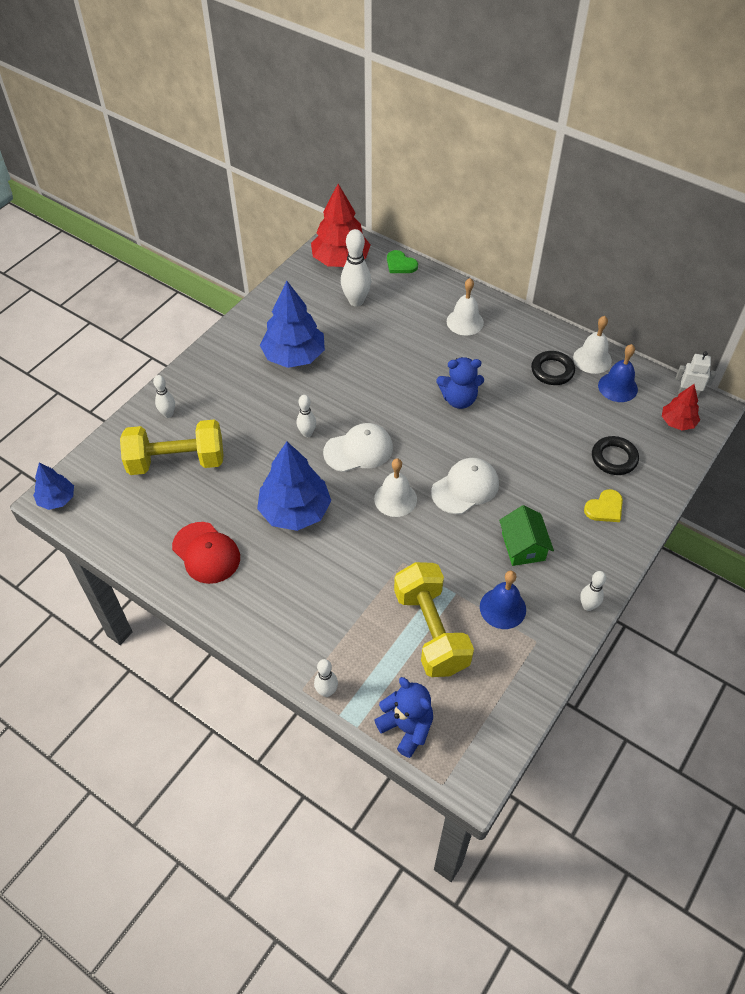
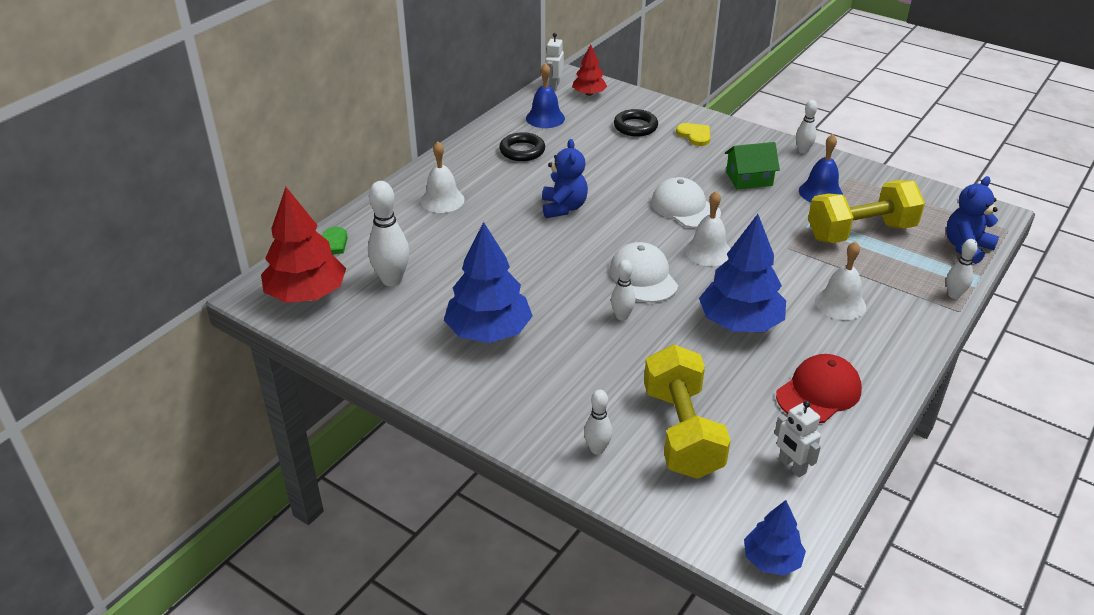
camera: 90 degrees left, 15 degrees down
(133, 523) = (792, 466): none -> white robot
(592, 359) = (506, 128): white bell -> white bell (840, 303)

